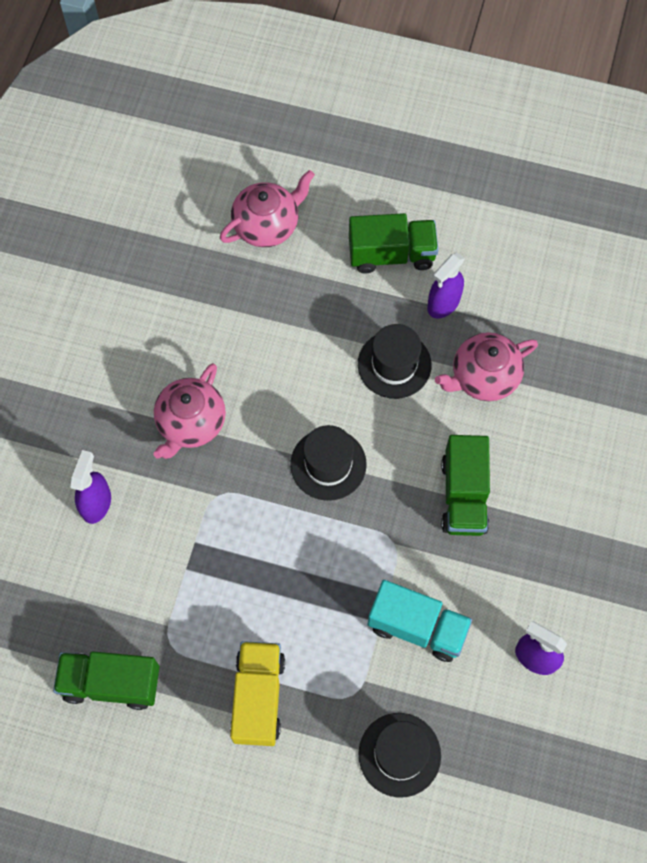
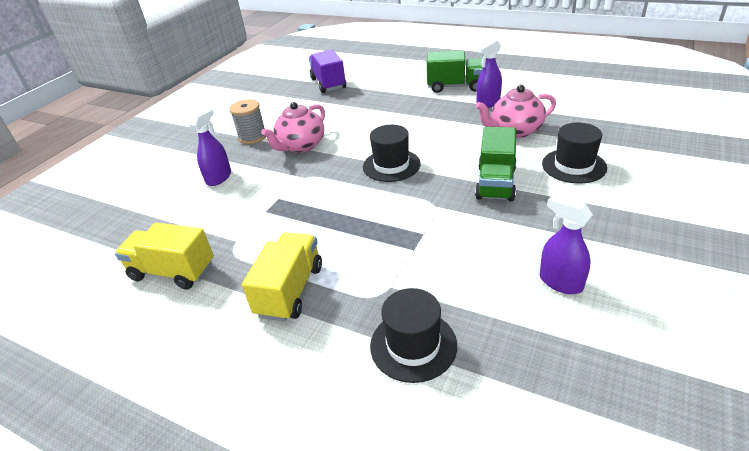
camera: 15 degrees right, 30 degrees down
(109, 402) = (252, 137): none -> grey spool
(111, 683) = (173, 271): green truck -> yellow truck
(185, 242) = (328, 83): none -> purple truck
(267, 225) = (379, 78): pink teapot -> none
(394, 364) = (449, 125): black hat -> black hat (574, 166)
(417, 627) = (446, 254): turquoise truck -> none

